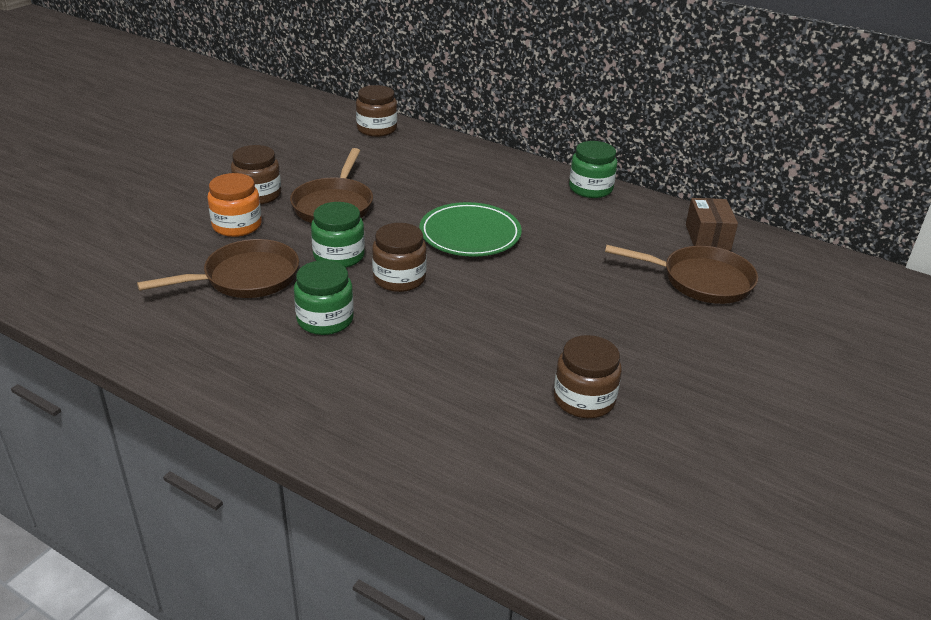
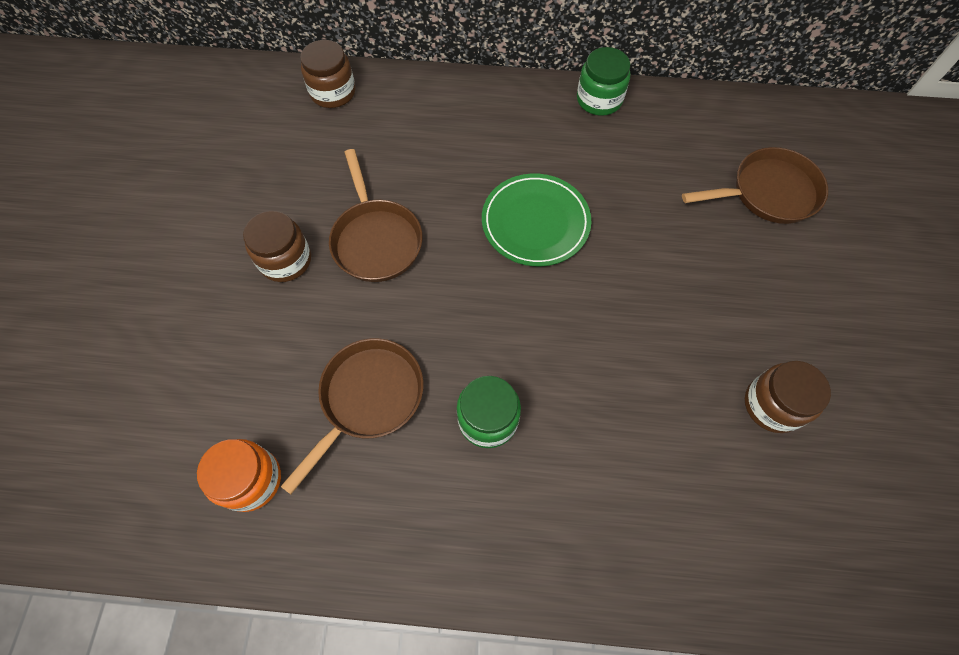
camera: 25 degrees left, 30 degrees up
(237, 225) = (299, 321): orange jar -> orange jar (251, 480)
(339, 256) = (435, 318): green jar -> none
(399, 278) = (515, 322): brown jar -> none
(707, 237) = (739, 127): brown box -> none

